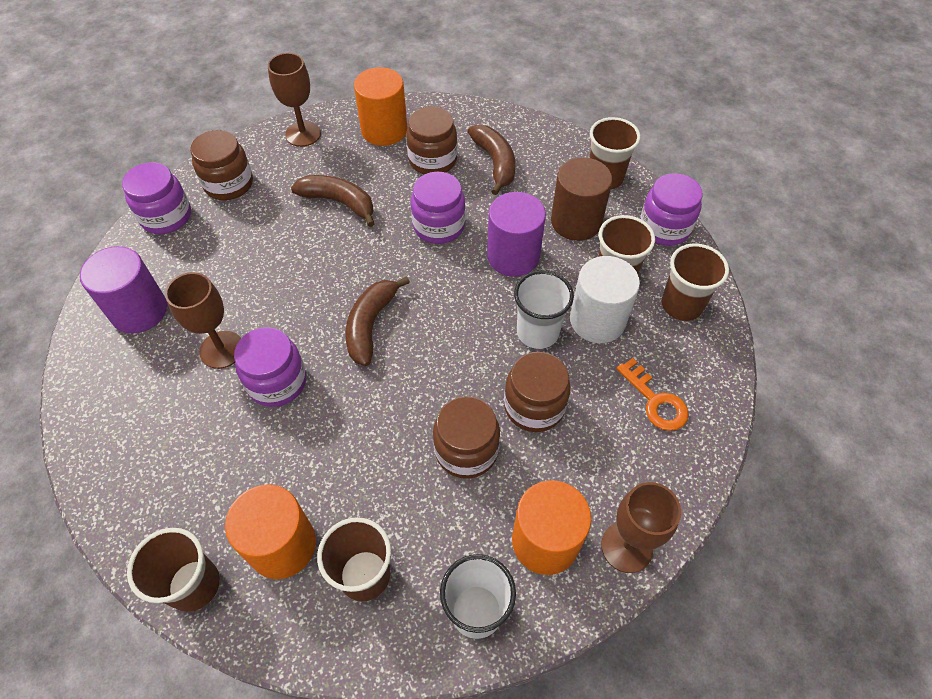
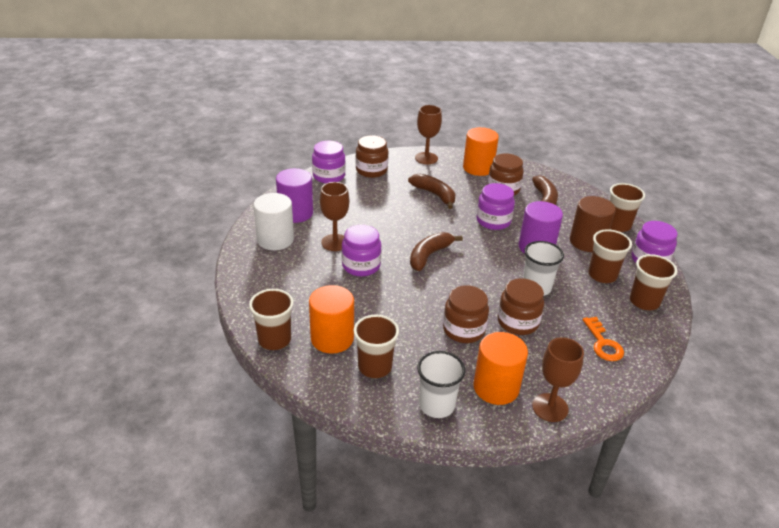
camera: 20 degrees right, 20 degrees down
(597, 320) = (580, 293): white cylinder -> white cylinder (275, 240)

